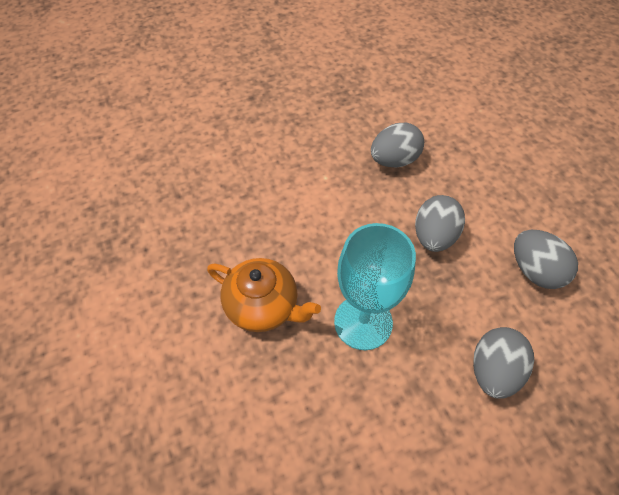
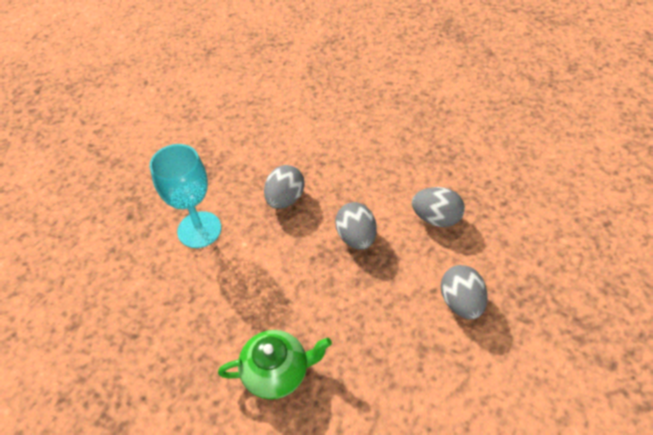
camera: 35 degrees left, 5 degrees down
(263, 306) = (277, 372): orange teapot -> green teapot
(363, 322) = (356, 331): turquoise goblet -> turquoise goblet (199, 229)

